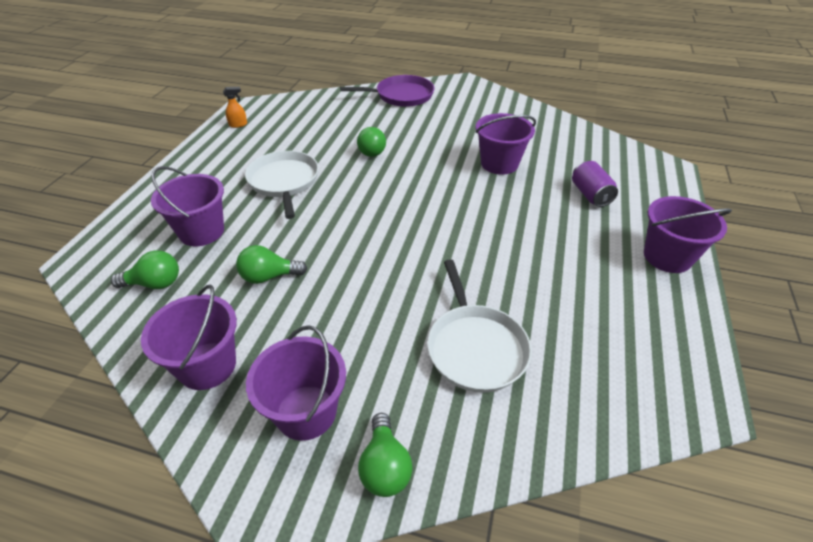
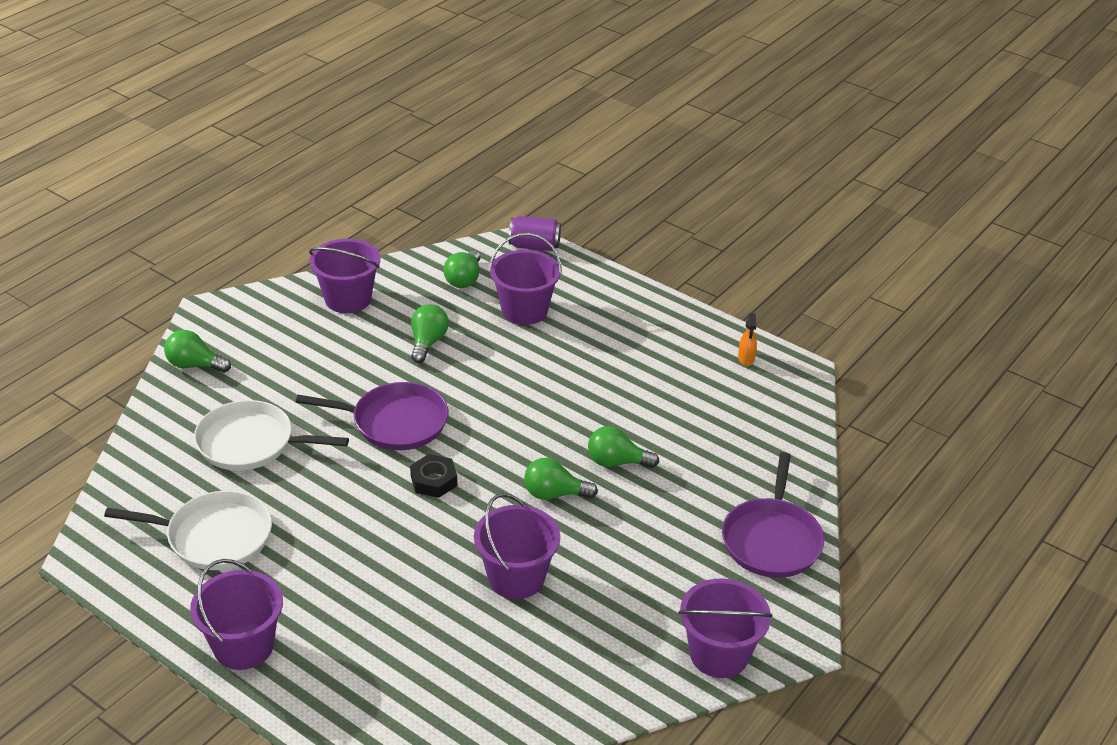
camera: 110 degrees right, 5 degrees down
(284, 182) = (584, 376): white pan -> white pan (214, 536)
(306, 412) = (267, 339): purple bucket -> purple bucket (719, 654)
(390, 261) = (395, 422): none -> purple pan
(417, 167) = (554, 494): none -> green light bulb
(442, 220) = (433, 481): none -> black nut
(590, 195) = (393, 639): purple can -> purple can (534, 246)

